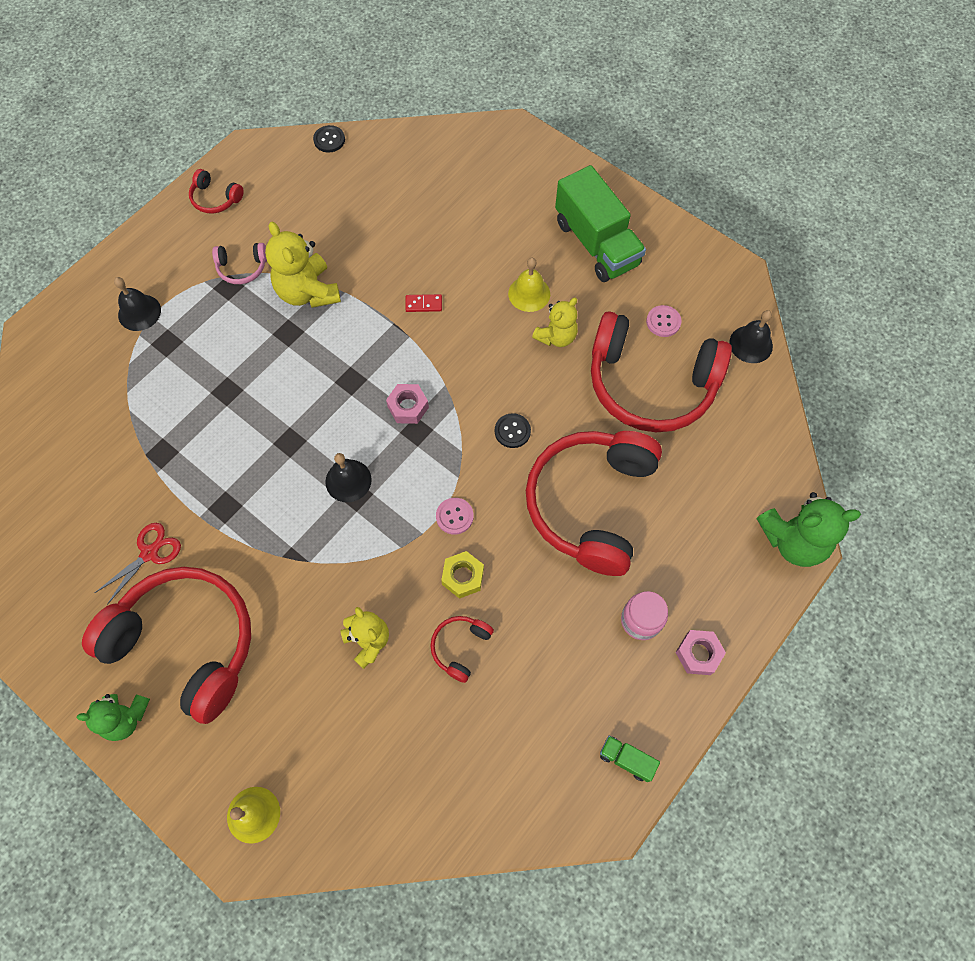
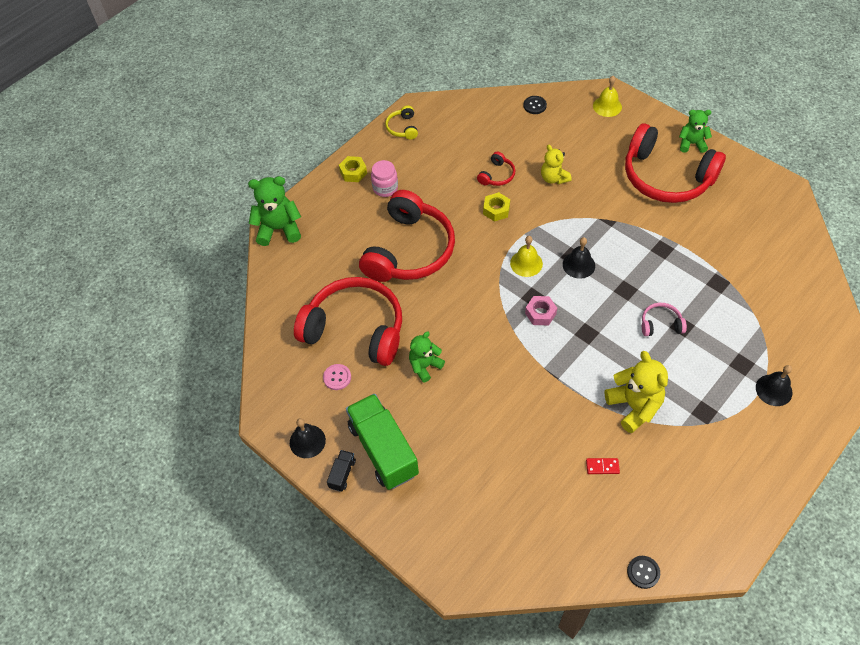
camera: 175 degrees left, 10 degrees down
(149, 553) = (705, 223): red scissors -> none
(215, 198) = (741, 502): red headphones -> none
(242, 268) = (696, 430): pink headphones -> pink headphones (660, 324)
(423, 304) = (534, 395): red domino -> red domino (602, 467)
(454, 516) = (503, 243): pink button -> none
(512, 431) = (462, 296): black button -> black button (534, 105)
(529, 293) = (445, 403): yellow bell -> yellow bell (526, 263)
(556, 336) = (425, 366): yellow teddy bear -> green teddy bear
(626, 759) = (403, 128): green truck -> yellow headphones
(638, 219) = (342, 474): none -> black truck
(698, 654) = (353, 172): pink nut -> yellow nut
(751, 344) = (271, 359): black bell -> black bell (307, 441)

